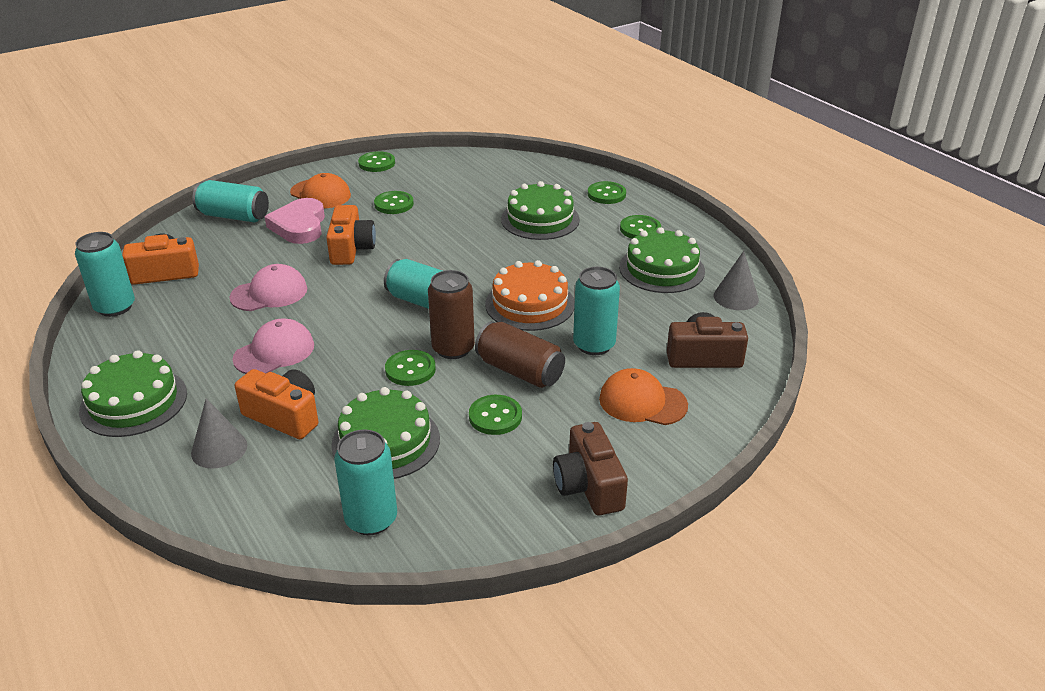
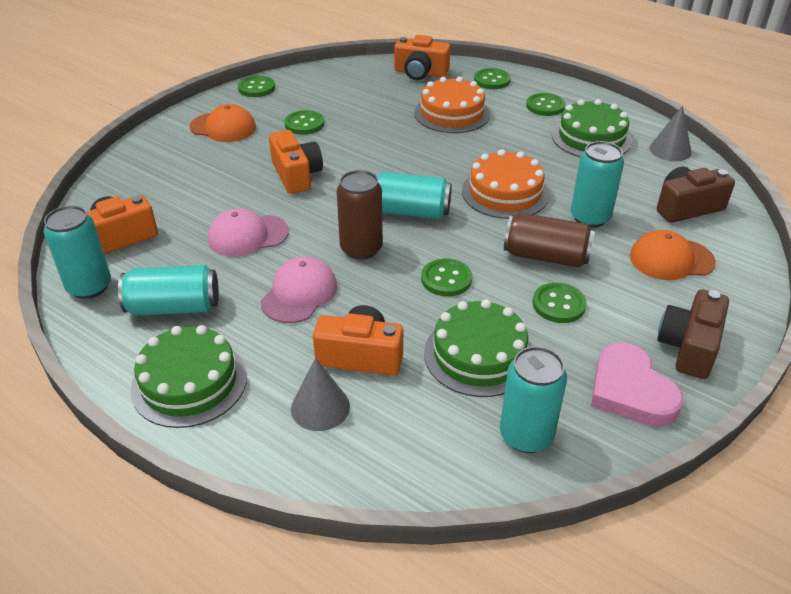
camera: 20 degrees left, 5 degrees up
(234, 216) = (149, 166): turquoise can -> turquoise can (174, 307)
(269, 293) = (247, 236): pink cap -> pink cap turned 150 degrees counterclockwise
(299, 226) = (226, 162): pink heart -> pink heart (630, 391)
(453, 349) = (470, 250): brown can -> brown can (361, 249)
(540, 219) = (452, 113): green cake -> orange cake
(541, 175) = (420, 73): none -> orange camera
(589, 486) = (689, 347): brown camera -> brown camera turned 60 degrees clockwise

